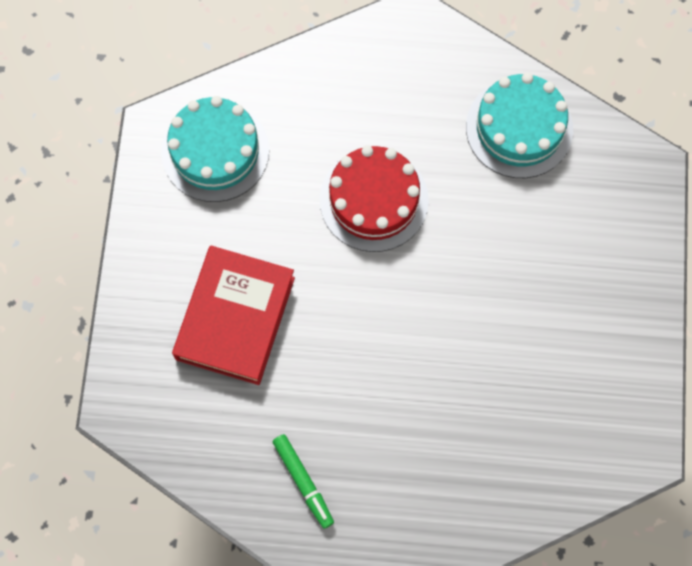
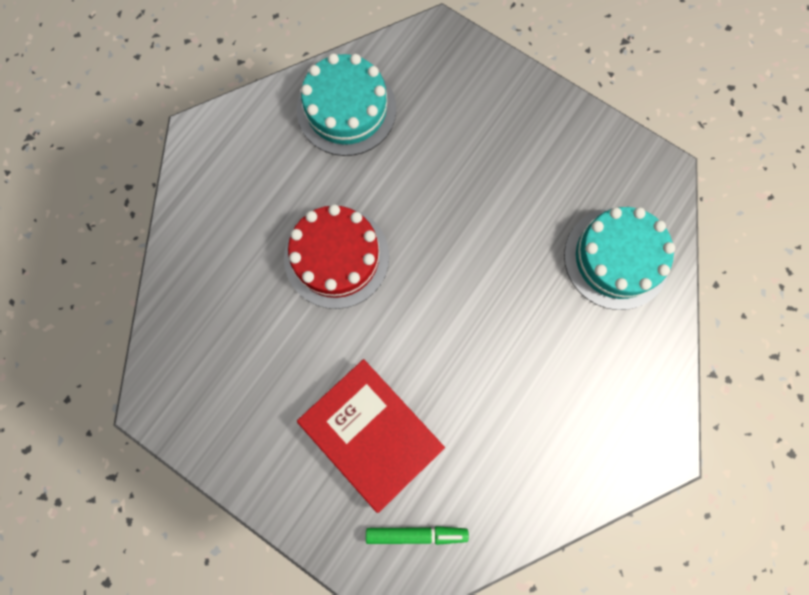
camera: 60 degrees left, 5 degrees up
(215, 151) = (209, 365): turquoise cake -> turquoise cake (616, 258)
(303, 482) = (547, 455): green marker -> green marker (416, 533)

